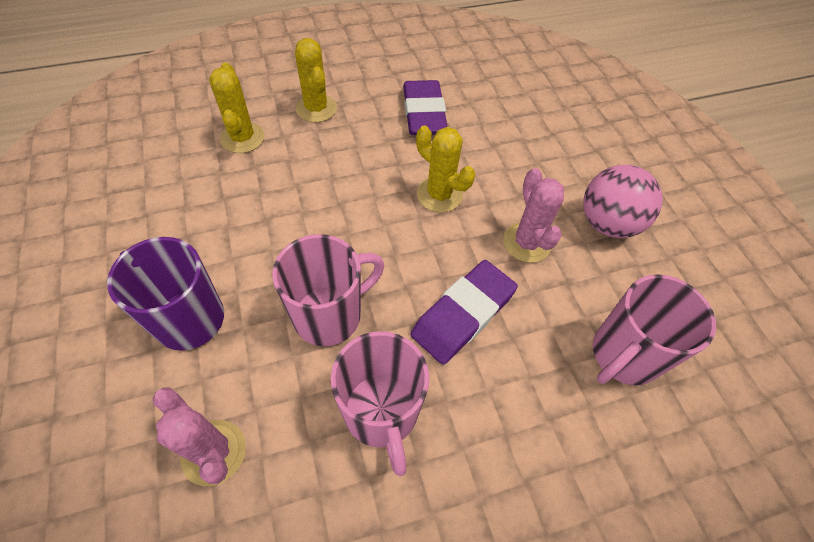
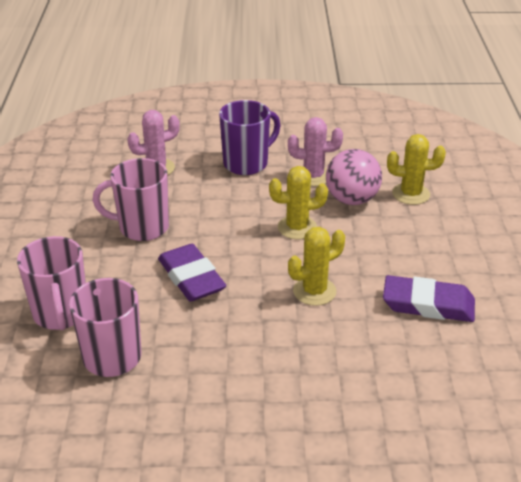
camera: 110 degrees right, 20 degrees down
(316, 108) = (444, 236): yellow cactus -> yellow cactus (297, 227)
(329, 315) = (222, 217): pink mug -> pink mug (61, 314)
(526, 243) = (241, 332): pink cactus -> pink cactus (313, 176)
(607, 223) = (240, 398): pink ball -> pink ball (351, 199)

